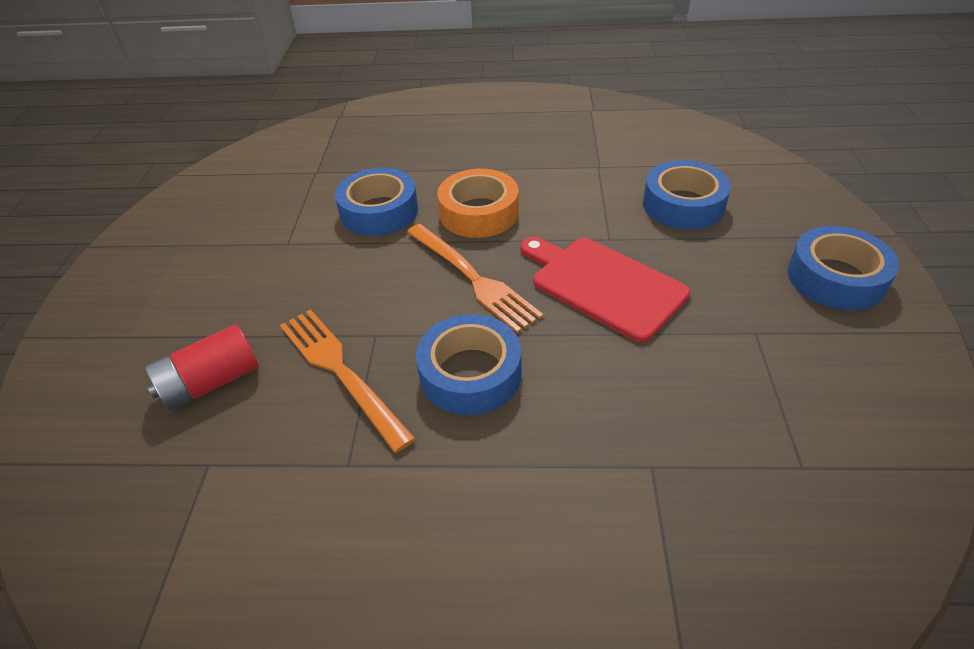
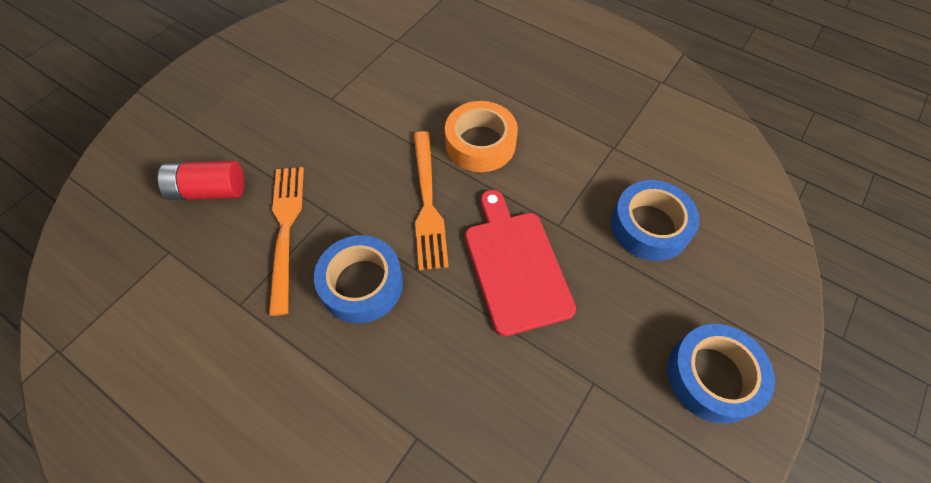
camera: 30 degrees right, 15 degrees up
(379, 211) = (411, 102): blue tape -> none

